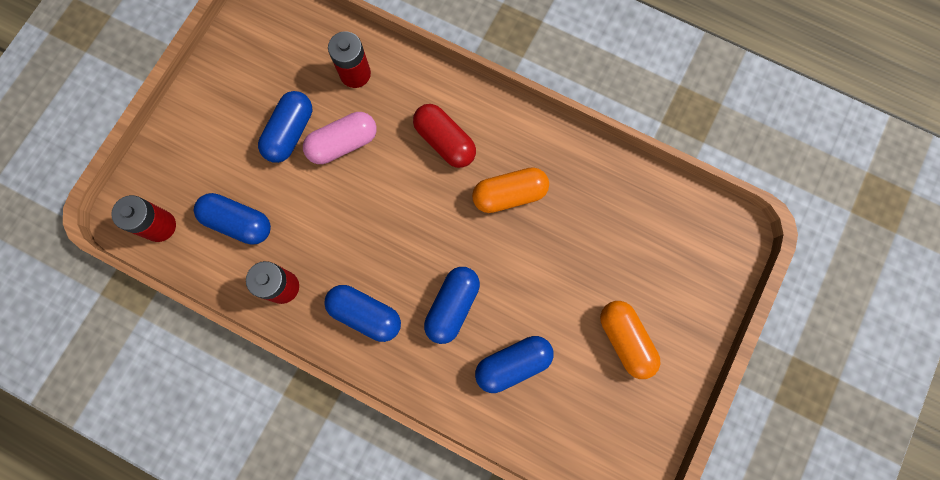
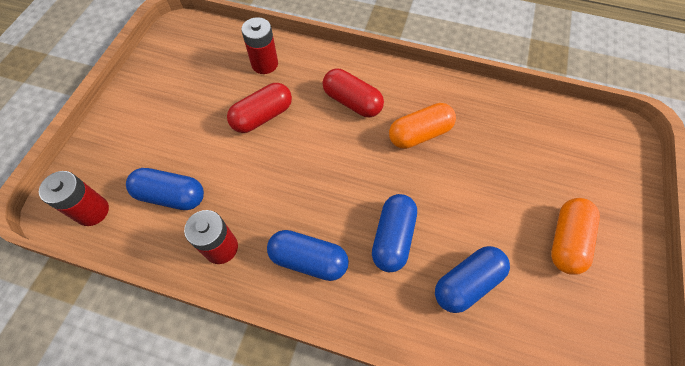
camera: 10 degrees left, 15 degrees down
(290, 133) = (213, 115): blue capsule -> none
(343, 143) = (262, 116): pink capsule -> red capsule
(625, 340) = (566, 240): orange capsule -> orange capsule turned 60 degrees clockwise

